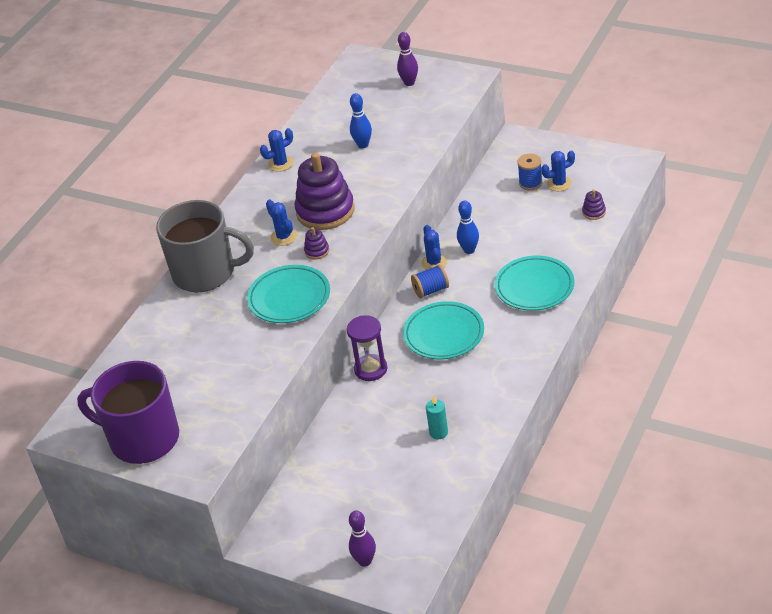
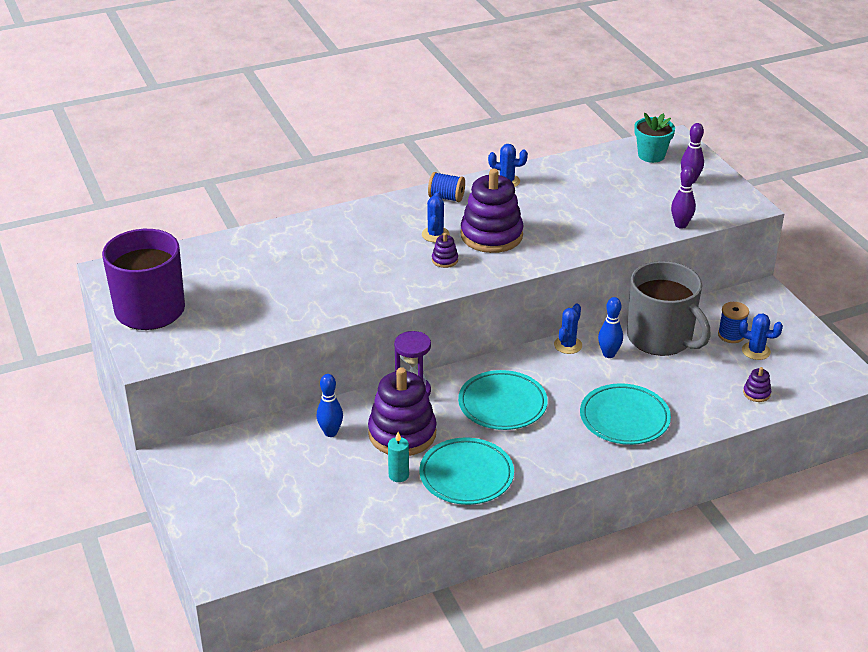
camera: 35 degrees right, 5 degrees down
(206, 273) = (347, 224): grey mug -> grey mug (661, 338)
(289, 298) = (378, 280): turquoise plate -> turquoise plate (466, 475)
(358, 80) = (651, 155): none -> turquoise flower pot
(363, 145) = (588, 205): blue bowling pin -> blue bowling pin (330, 432)
(365, 561) = (220, 528): purple bowling pin -> purple bowling pin (681, 225)
(403, 403) = (402, 433): none -> purple stacking toy
(431, 290) = (537, 364): blue spool -> blue spool (446, 197)

